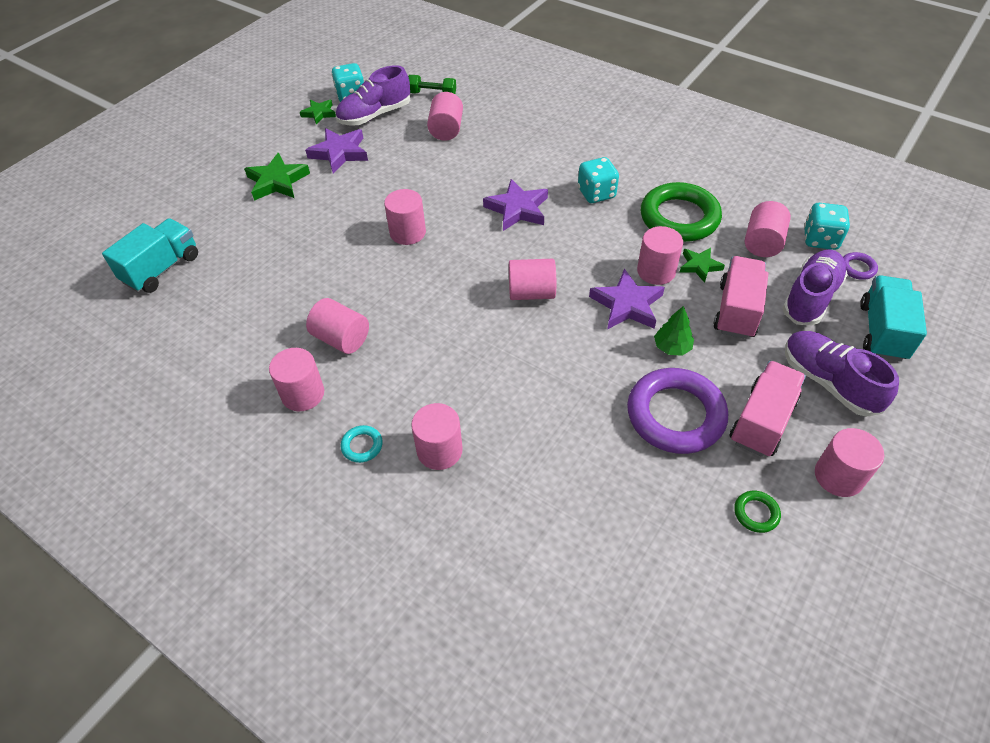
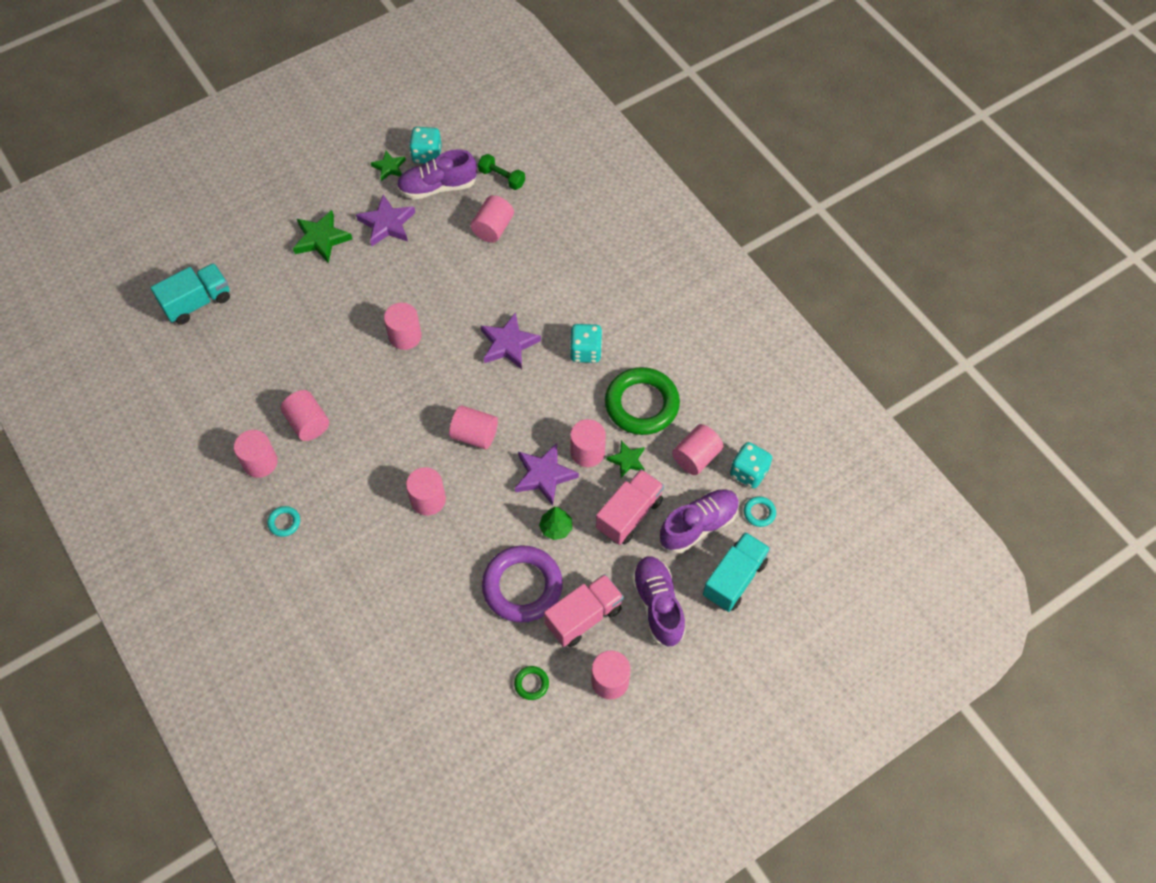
camera: 20 degrees right, 10 degrees up
(439, 450) = (336, 547): pink cylinder -> pink cylinder (428, 500)
(857, 268) = (759, 513): purple ring -> turquoise ring

